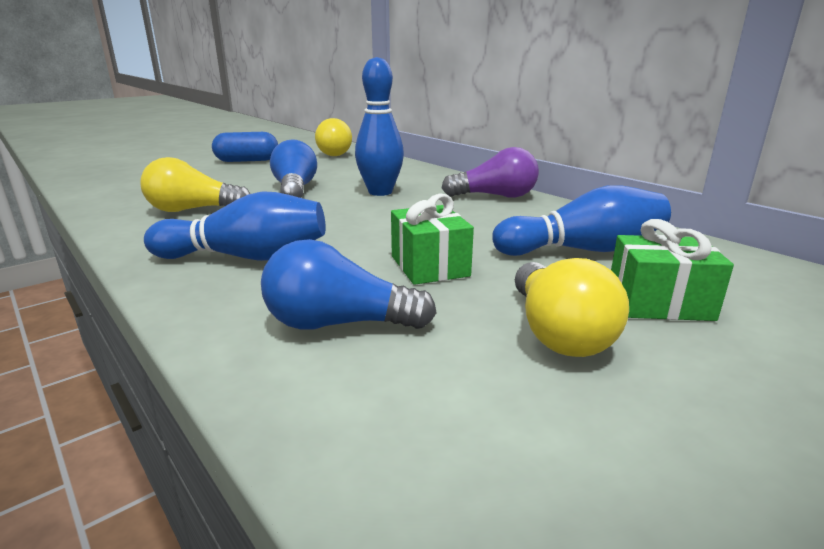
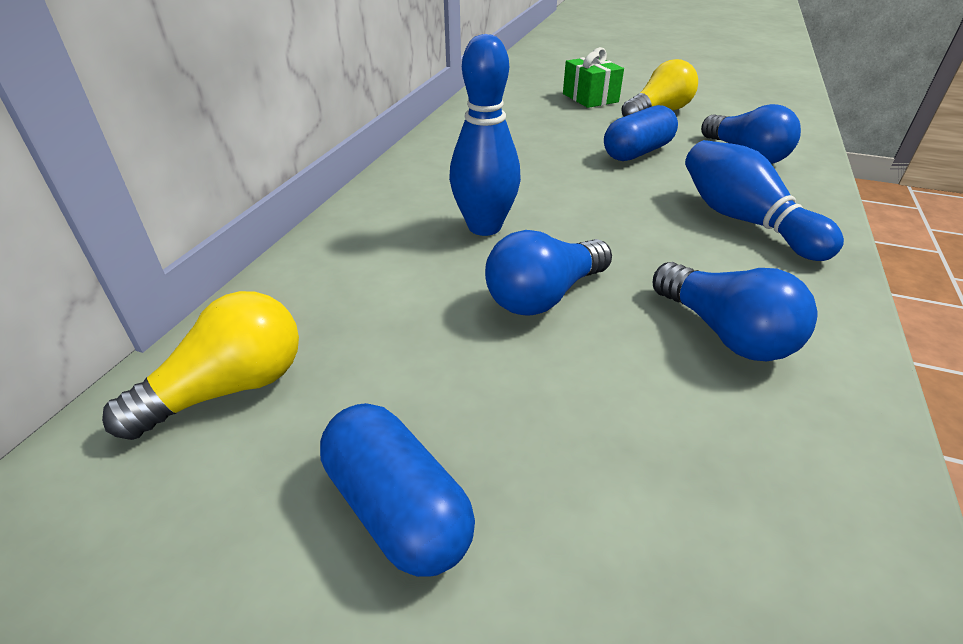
camera: 120 degrees left, 15 degrees up
(193, 210) = (725, 333): yellow light bulb -> blue light bulb
(429, 266) = (637, 152): green gift -> blue capsule
(495, 196) = (432, 163): purple light bulb -> none
(582, 250) = (538, 118): blue bowling pin -> none

